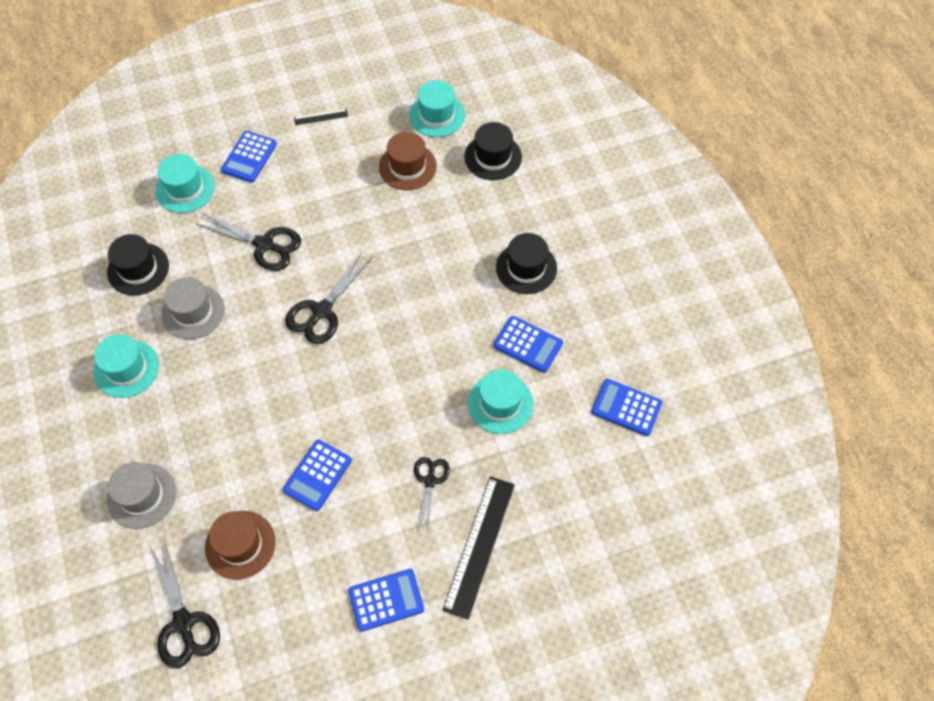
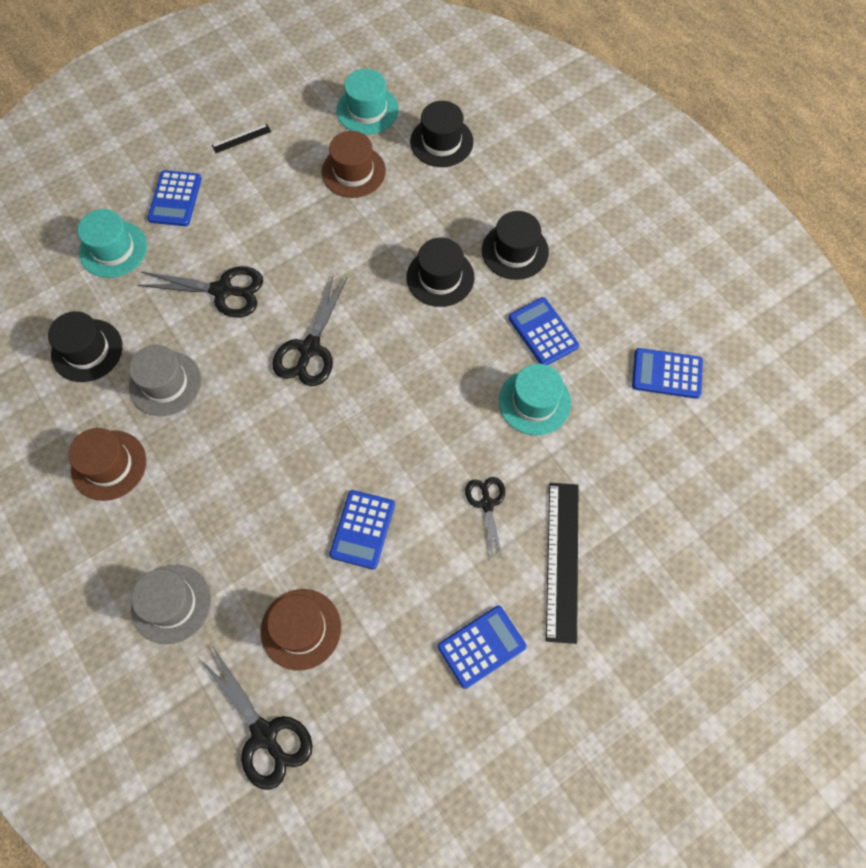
camera: 15 degrees left, 5 degrees up
(126, 368) = (109, 465): turquoise hat -> brown hat
(453, 276) = (440, 277): none -> black hat
(528, 344) = (543, 332): blue calculator -> blue calculator turned 135 degrees counterclockwise

